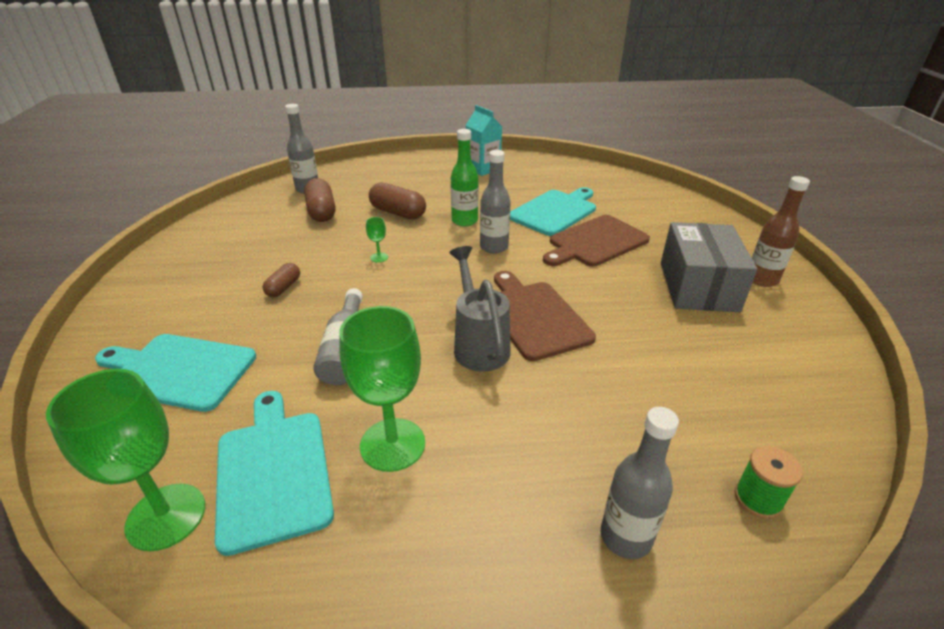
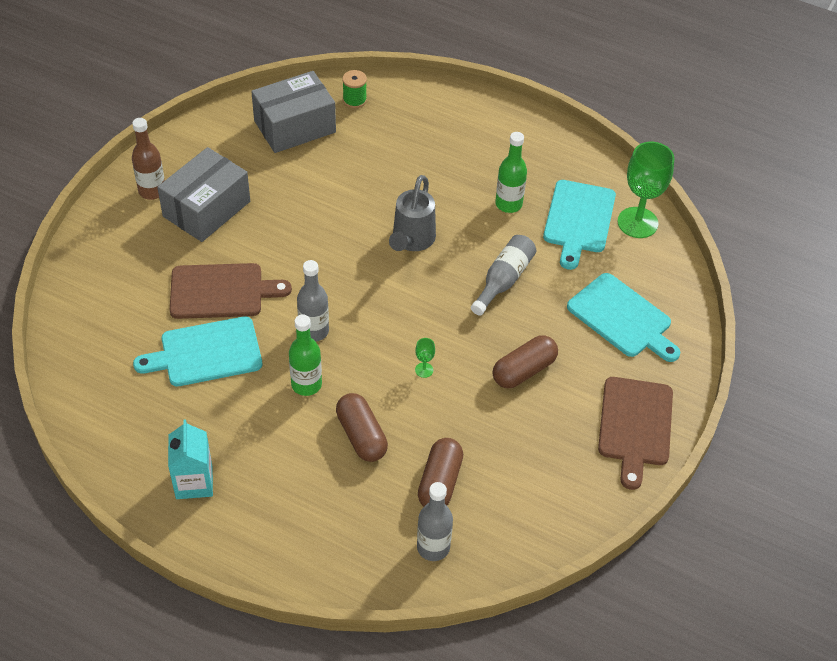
camera: 150 degrees left, 15 degrees up
(283, 287) = (524, 371): brown capsule -> brown capsule, size x1.68
(392, 444) = (508, 204): green goblet -> green bottle
(534, 316) = (353, 243): brown cutting board -> brown cutting board (635, 425)
(625, 537) = (430, 117): grey bottle -> none
(760, 409) = (295, 126): none -> grey box

